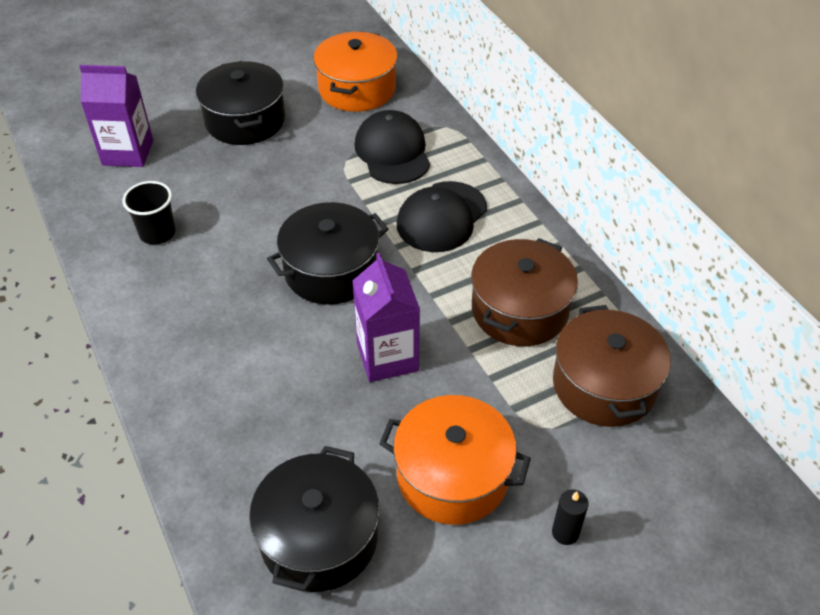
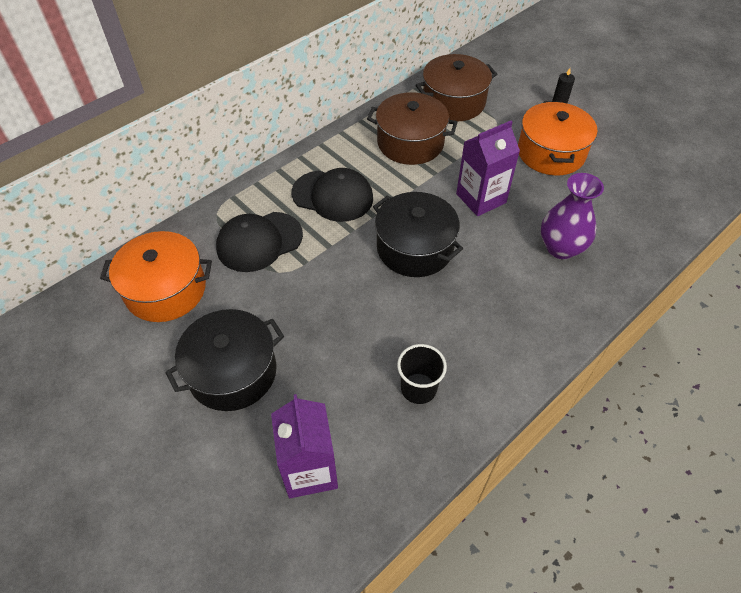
camera: 105 degrees left, 5 degrees up
(268, 415) = (561, 248): none -> purple vase
(319, 537) = (626, 200): black pot -> none

